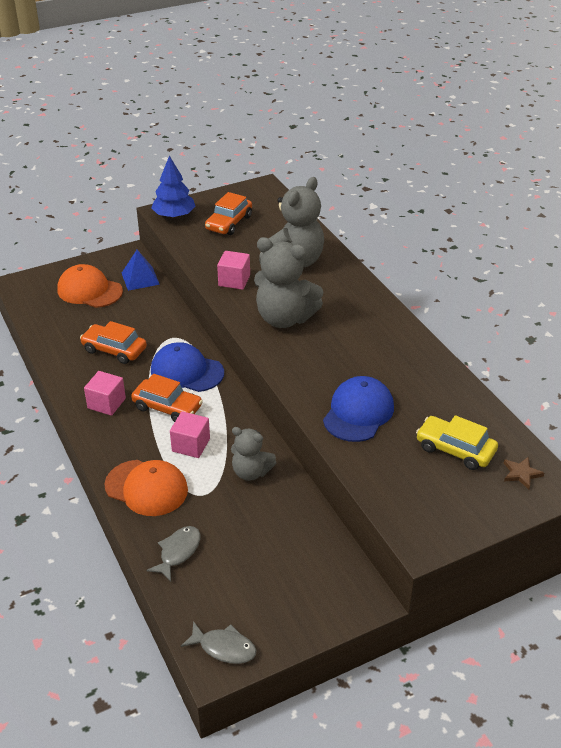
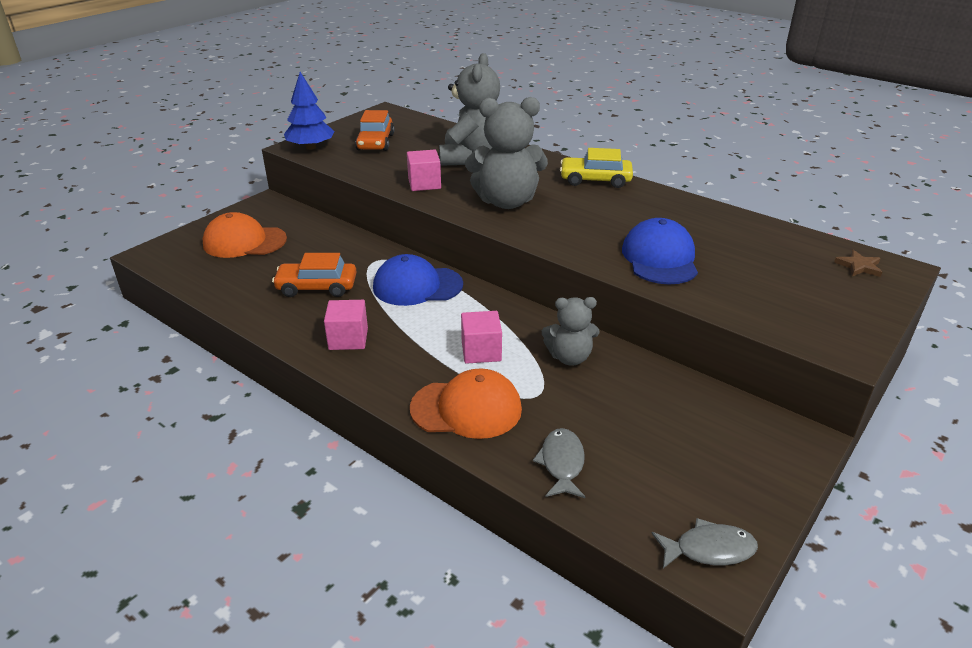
camera: 25 degrees left, 5 degrees down
(140, 278) = (296, 219): blue pyramid -> none
(167, 407) = (423, 323): orange car -> none
(455, 449) = (781, 263): yellow car -> yellow car (595, 180)

